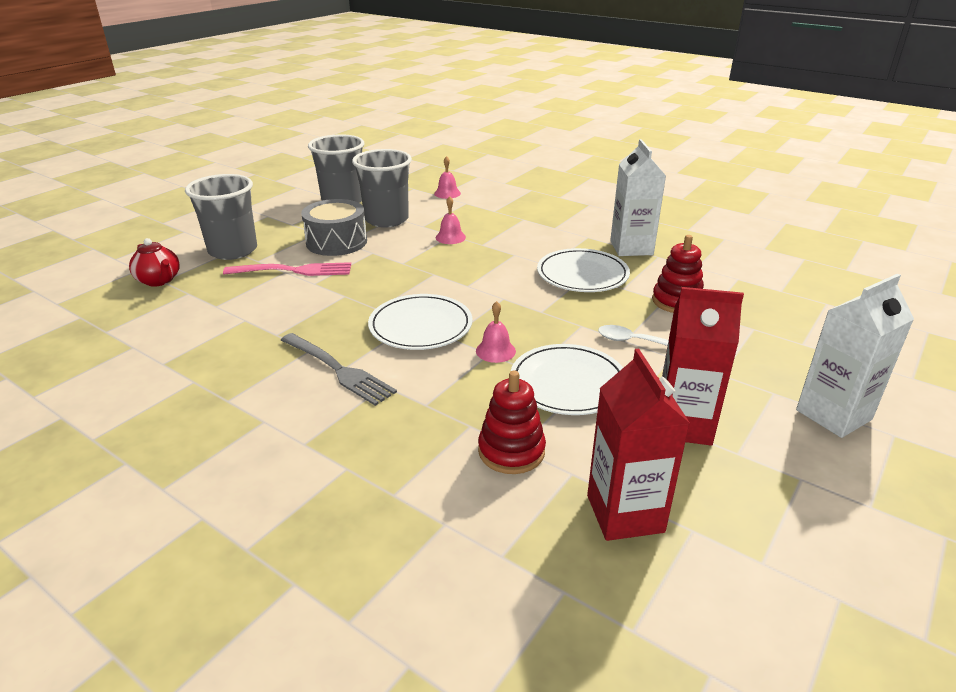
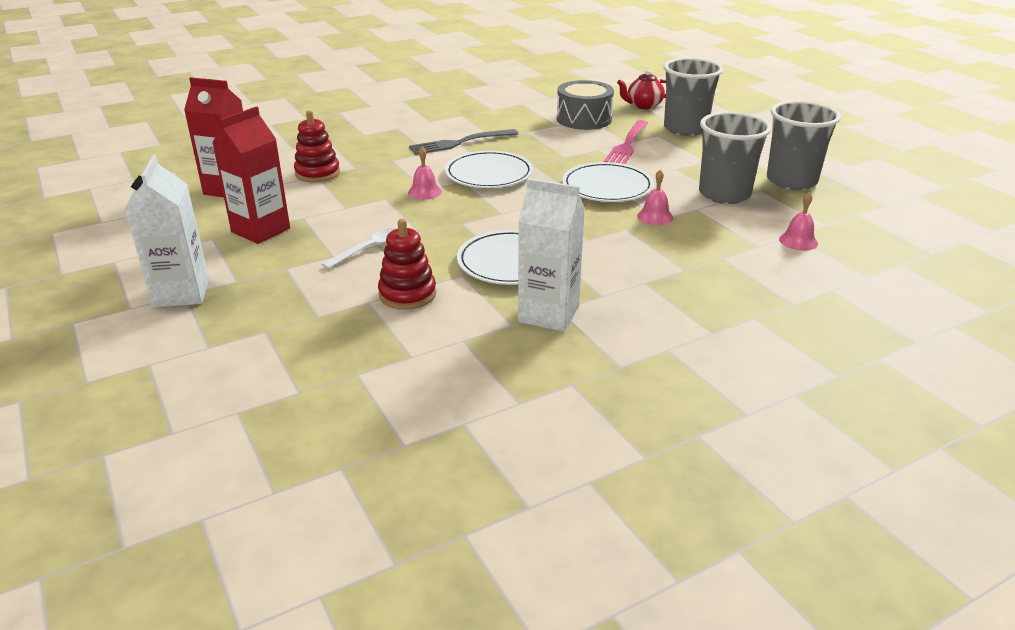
camera: 115 degrees right, 0 degrees up
(336, 242) = (678, 166): grey drum -> grey drum (584, 119)
(568, 383) = (355, 206): white plate -> white plate (607, 187)

